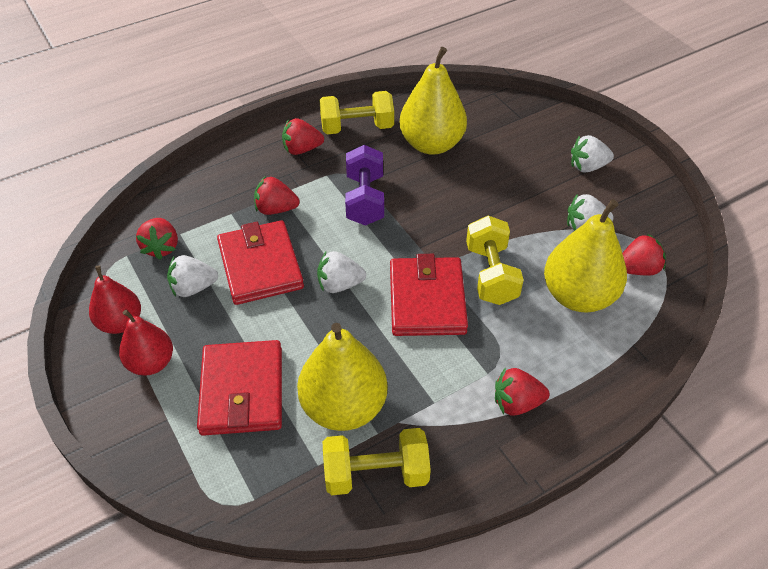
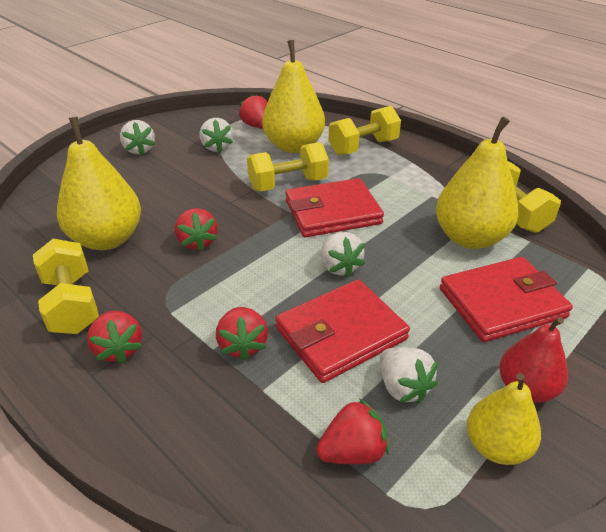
camera: 105 degrees left, 10 degrees down
(121, 323) = (496, 446): red pear -> yellow pear
(365, 200) = (209, 272): purple dumbbell -> none
(516, 403) = (406, 162): red strawberry -> red strawberry (197, 242)
(566, 367) = (363, 147): none -> yellow dumbbell

